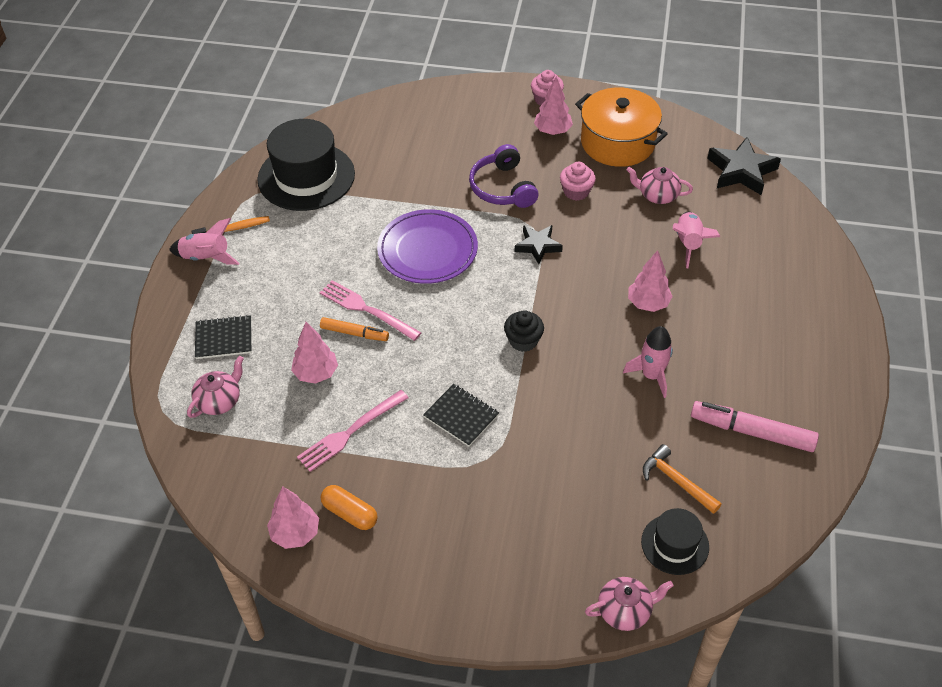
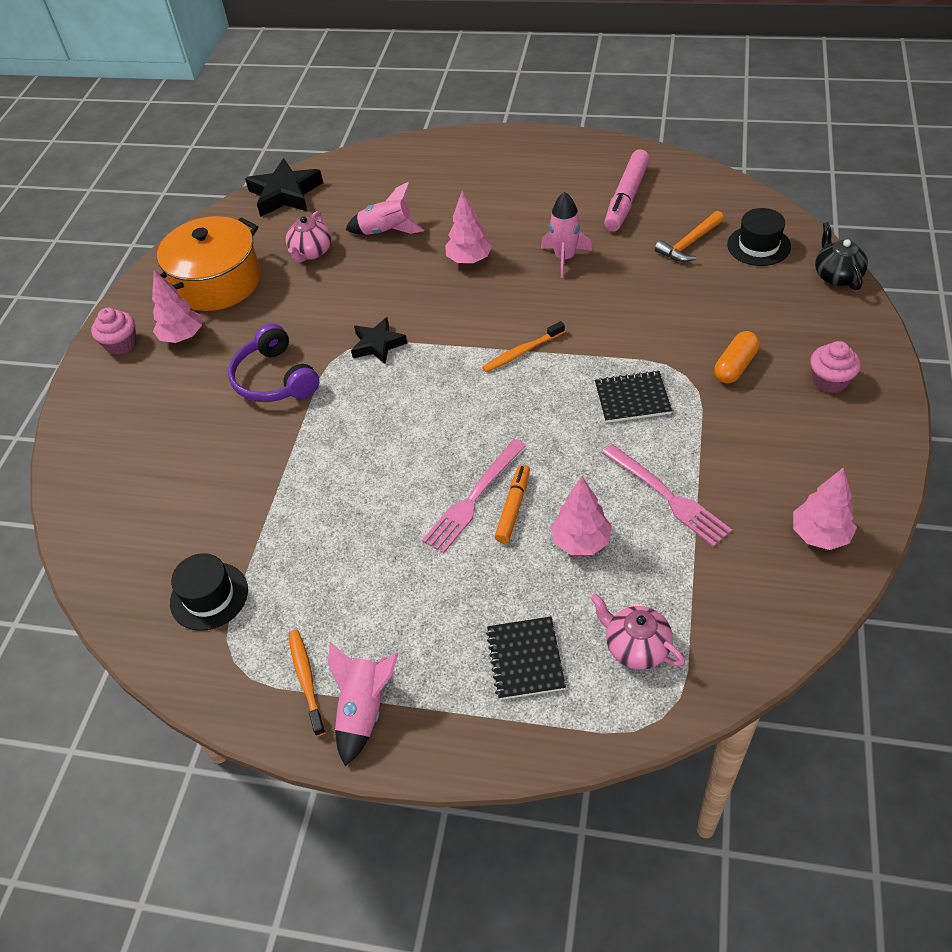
camera: 85 degrees left, 0 degrees up
(306, 177) = (209, 596): black hat -> black hat, size x0.53
(350, 513) = (781, 486): orange capsule -> orange capsule (735, 366)
(427, 250) = (375, 444): purple plate -> none
(461, 416) = (632, 398): black notebook -> black notebook turned 45 degrees clockwise
(502, 188) = (274, 379): purple headphones -> purple headphones turned 75 degrees clockwise
(523, 341) = (522, 352): black cupcake -> orange toothbrush
(576, 192) = (293, 315): pink cupcake -> pink cupcake (830, 381)
(625, 611) = (836, 276): pink teapot -> black teapot

